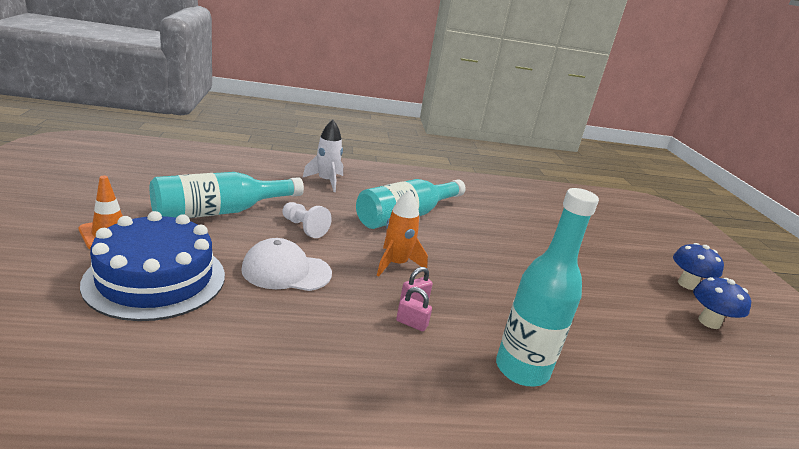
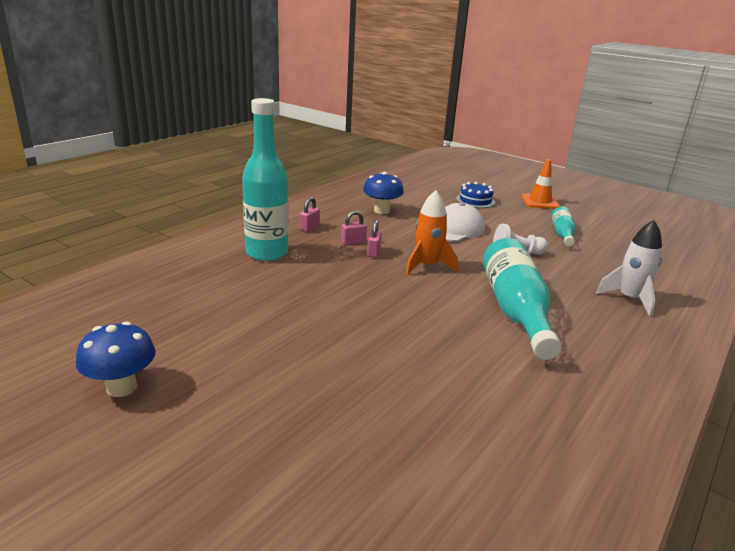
camera: 135 degrees right, 0 degrees up
(156, 279) = (475, 201): blue cake -> blue cake, size x0.47
(220, 212) = (562, 234): turquoise bottle -> turquoise bottle, size x0.52
(424, 376) = (309, 227): none -> pink padlock
(687, 284) = (159, 446): blue mushroom -> blue mushroom (382, 211)

